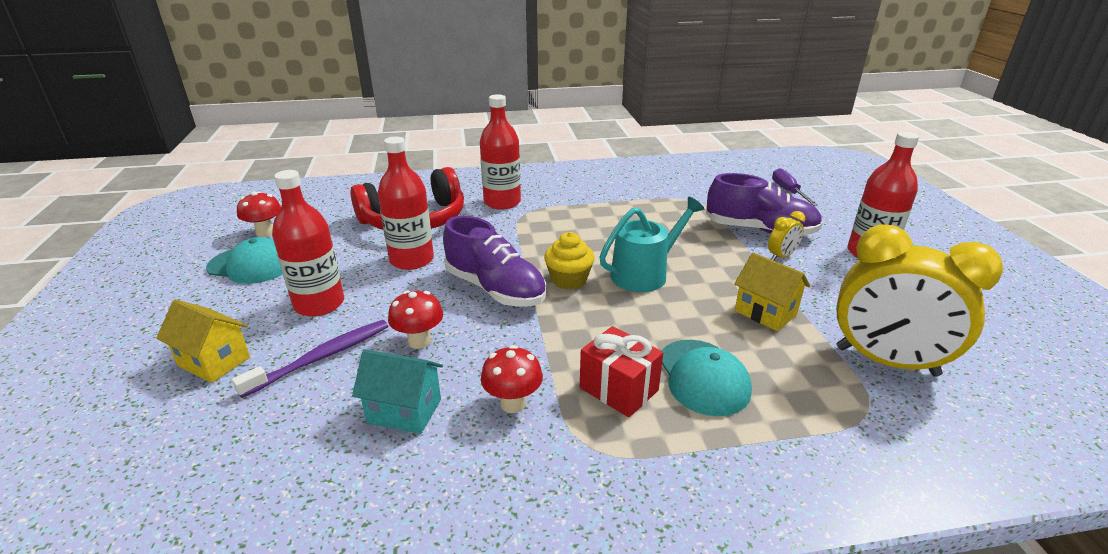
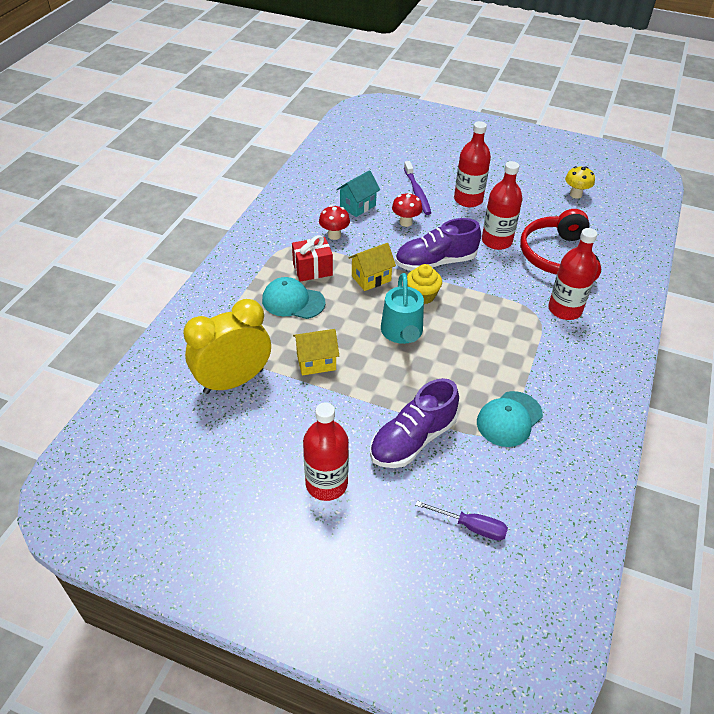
camera: 120 degrees right, 15 degrees up
(214, 361) = (439, 166): yellow house -> yellow house (371, 278)
(251, 265) = (531, 185): turquoise cap -> turquoise cap (509, 419)
(265, 233) = (575, 194): red mushroom -> yellow mushroom
(781, 256) = (366, 421): yellow clock -> none

